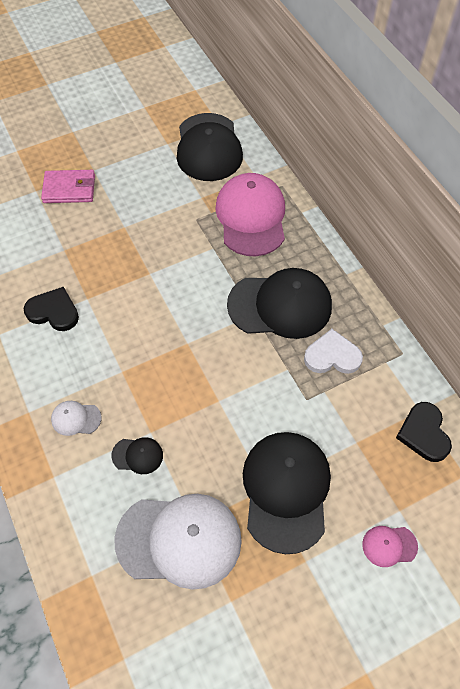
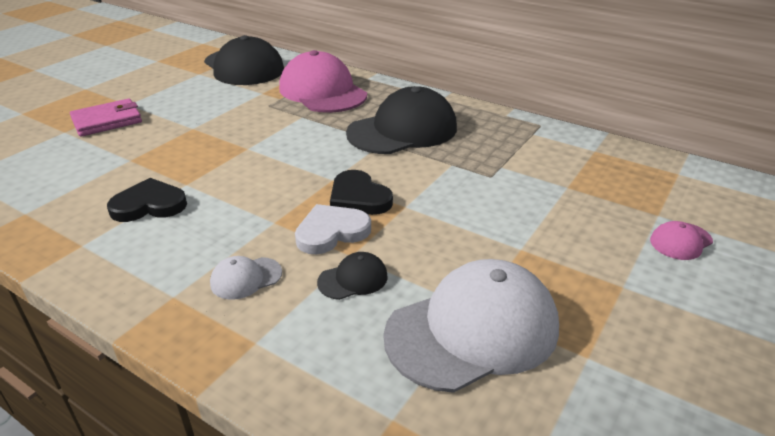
camera: 30 degrees left, 25 degrees down
(286, 490) = (542, 242): black cap -> none
(332, 356) = (483, 144): white heart -> white heart (331, 232)
(424, 433) = (615, 162): black heart -> black heart (358, 197)

